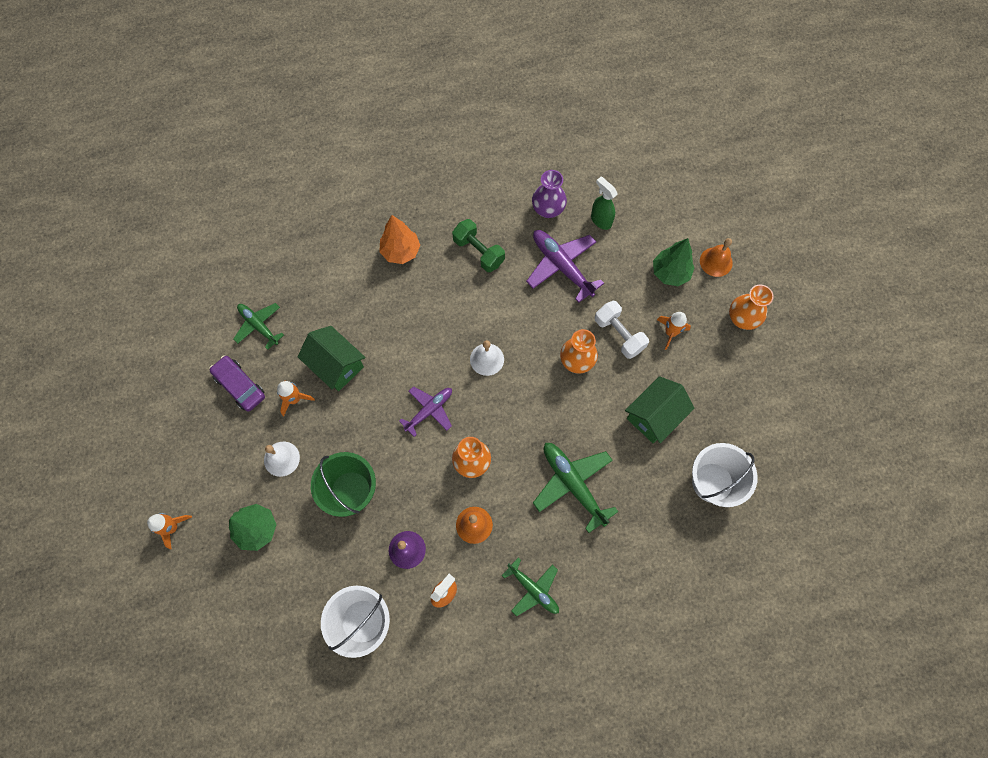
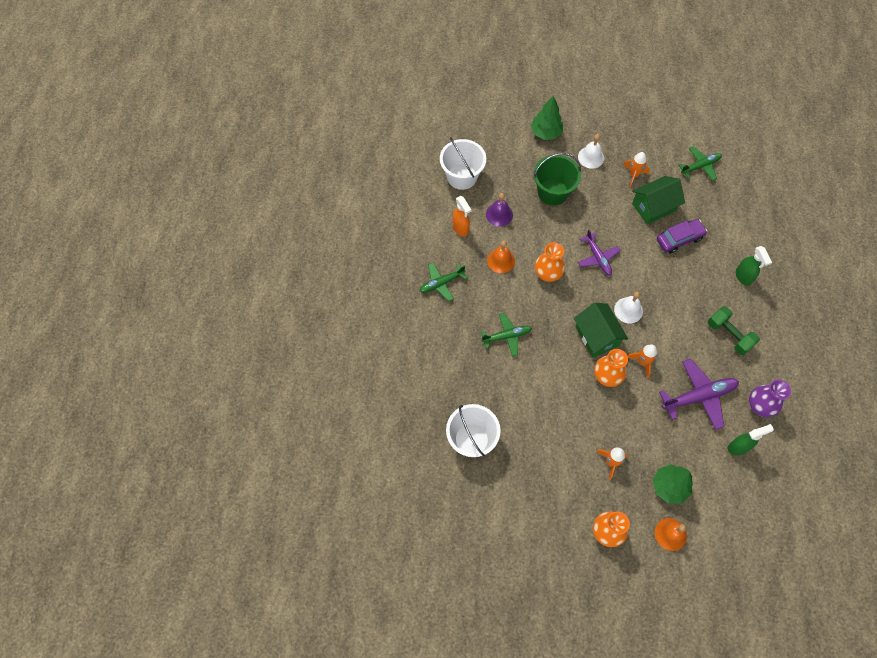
camera: 110 degrees right, 5 degrees down
(172, 527) = (563, 88): orange rocket -> orange rocket (642, 362)
(240, 386) = (654, 145): purple car -> purple car (679, 239)
(401, 251) = (743, 277): orange tree -> green spray bottle
(478, 252) = (729, 335): green dumbbell -> green dumbbell turned 75 degrees clockwise
(573, 484) = (506, 336): green plane -> green plane, size x0.65
(619, 335) = (621, 418): white dumbbell -> none
(654, 416) = (541, 418): green house -> green house (596, 336)

